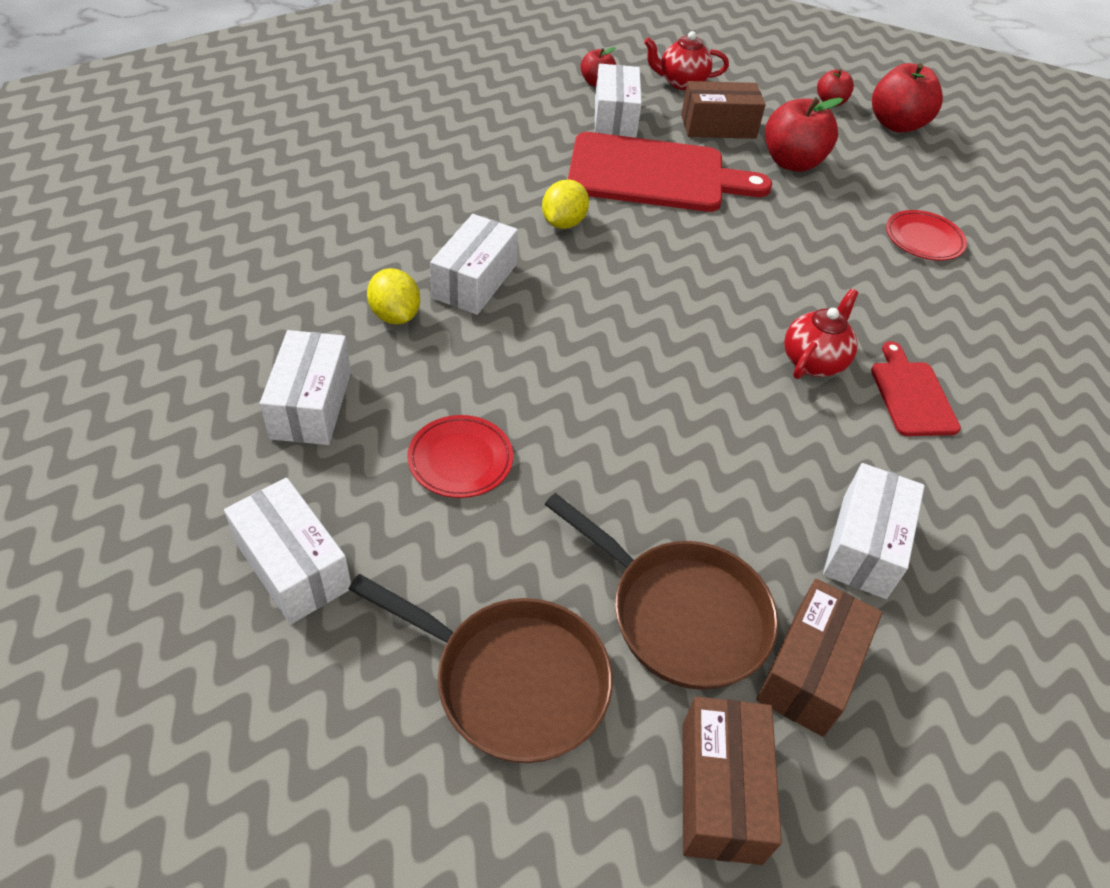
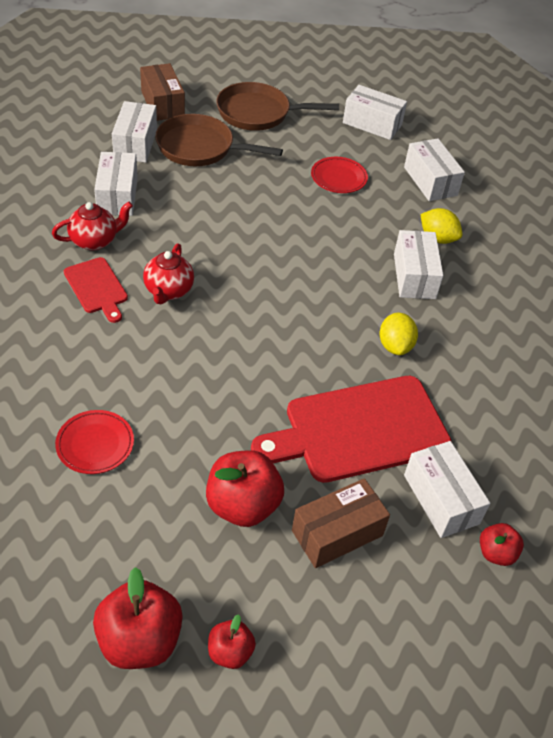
camera: 155 degrees right, 0 degrees up
(681, 83) = (413, 602): red teapot -> red teapot (95, 241)
(810, 670) = (135, 144): brown box -> white box

